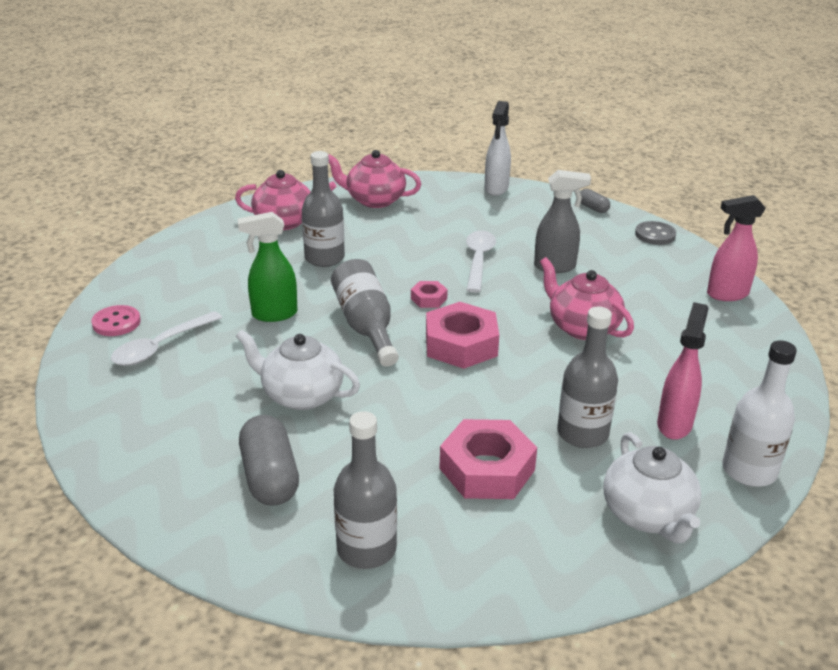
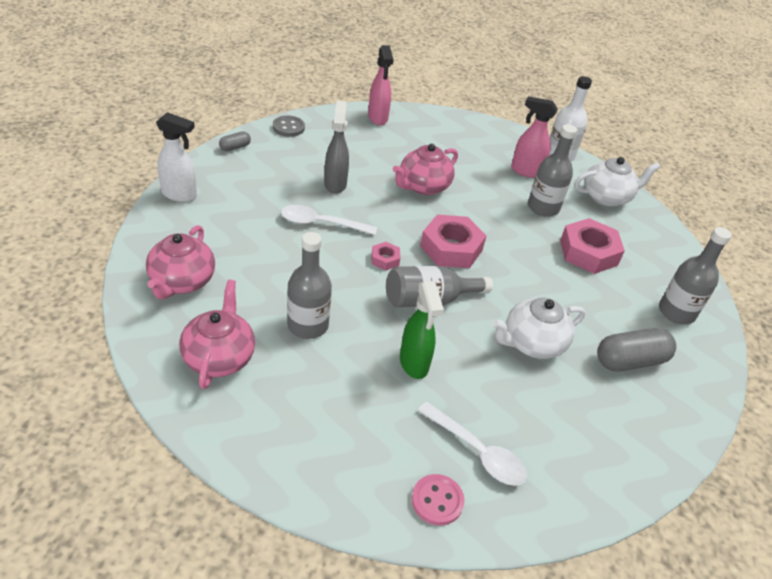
camera: 95 degrees left, 10 degrees up
(301, 395) = (532, 343): white teapot -> white teapot turned 45 degrees clockwise

